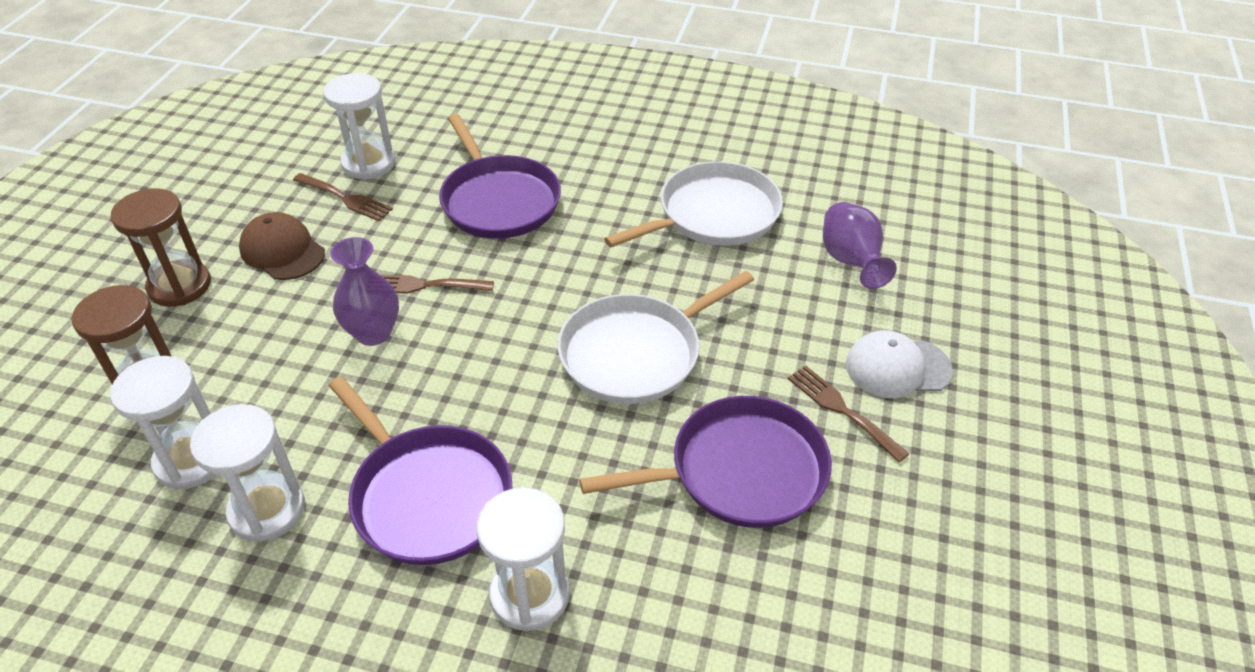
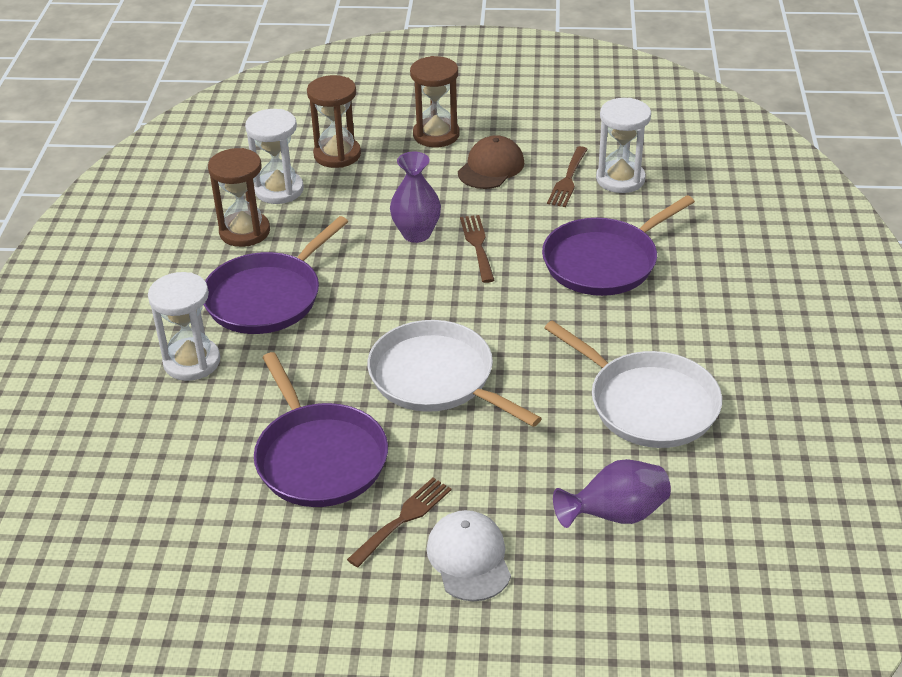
camera: 80 degrees right, 5 degrees down
(267, 510) = (244, 232): white hourglass -> brown hourglass

